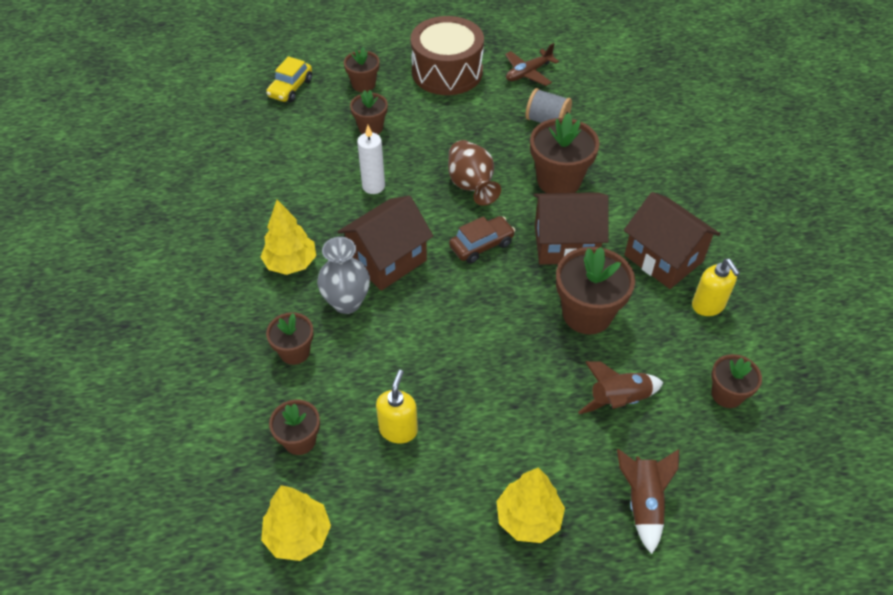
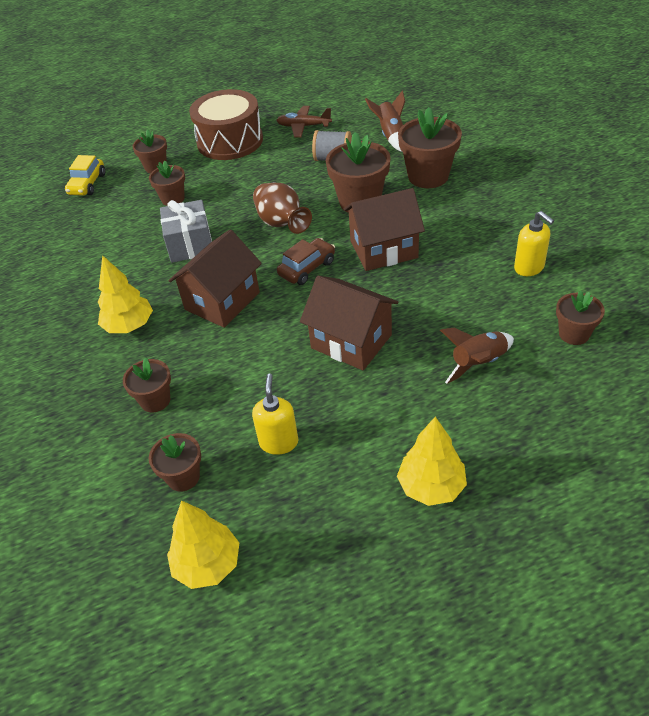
camera: 10 degrees left, 5 degrees down
(347, 302) = (194, 345): grey vase -> none
(373, 186) = (190, 244): white candle -> grey gift
(528, 73) = (303, 126): brown plane -> brown plane turned 60 degrees clockwise
(587, 314) = (423, 300): brown flower pot -> brown flower pot (428, 176)
(643, 503) = (533, 444): brown rocket -> brown rocket (391, 136)
(663, 258) = (475, 240): brown house -> brown house (351, 341)

